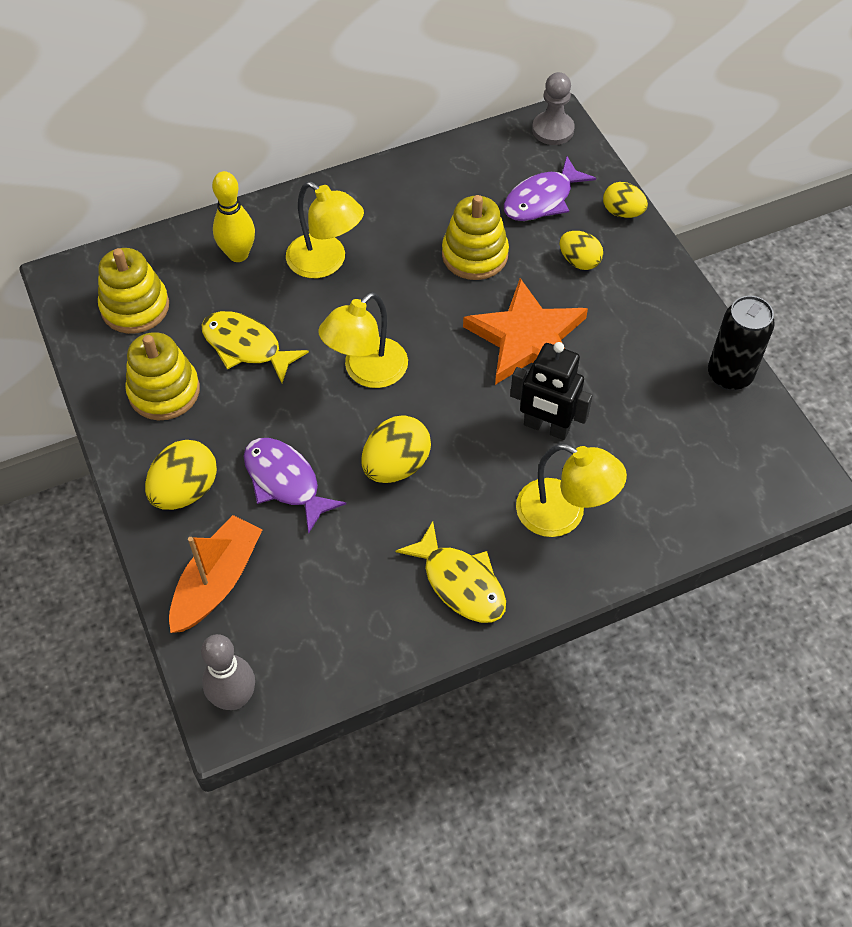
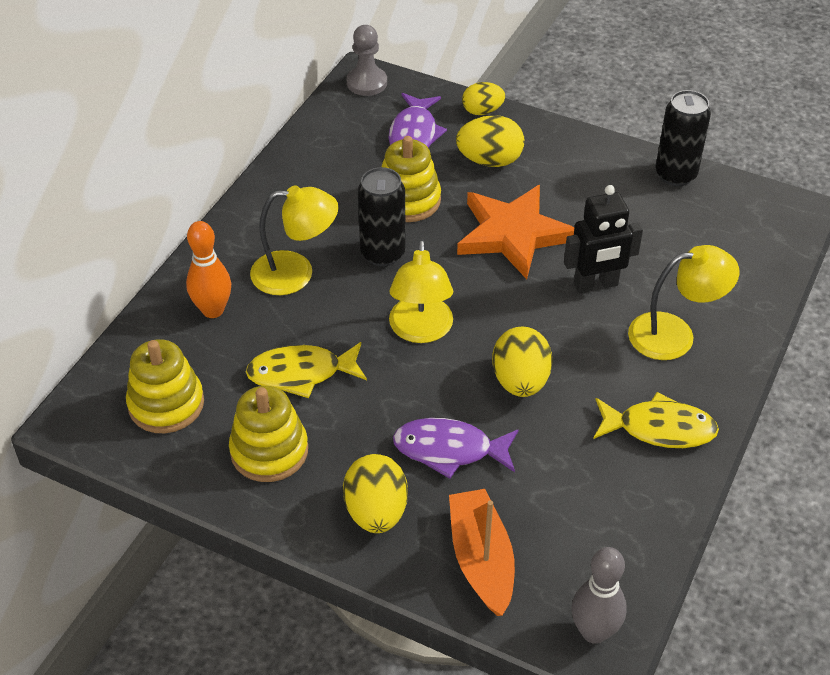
camera: 40 degrees left, 10 degrees down
(238, 254) = (213, 310): yellow bowling pin -> orange bowling pin
(406, 288) = (382, 253): none -> black can
(579, 261) = (490, 161): yellow egg -> yellow egg, size x1.51

